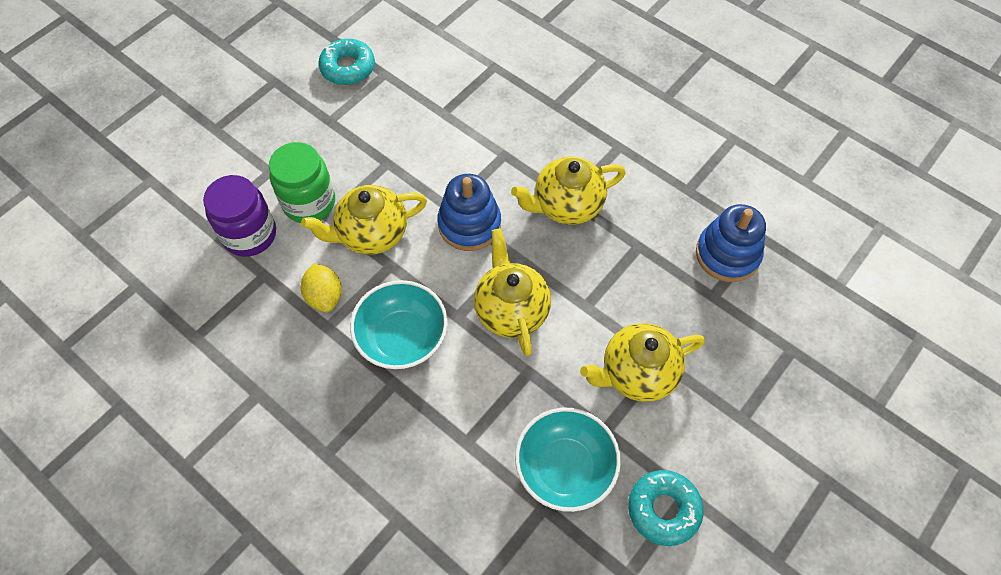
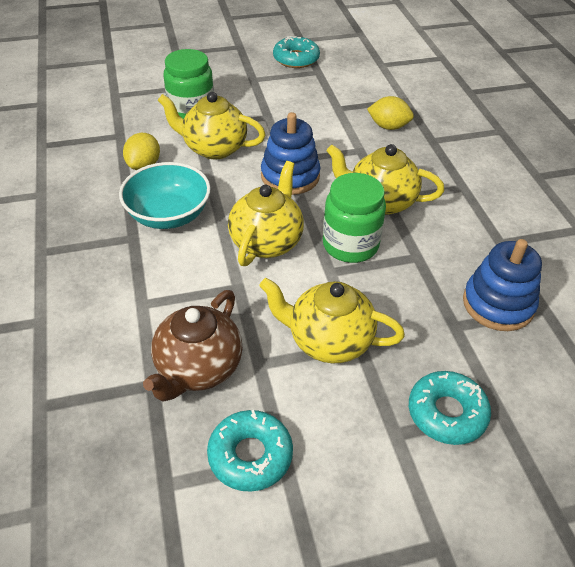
camera: 35 degrees right, 15 degrees down
(250, 235) = (135, 111): purple jar -> none
(506, 110) = (388, 126): none -> yellow lemon
(565, 468) = (198, 368): turquoise bowl -> brown teapot
(579, 268) = (350, 245): none -> green jar
(761, 377) = (447, 413): none -> turquoise donut

